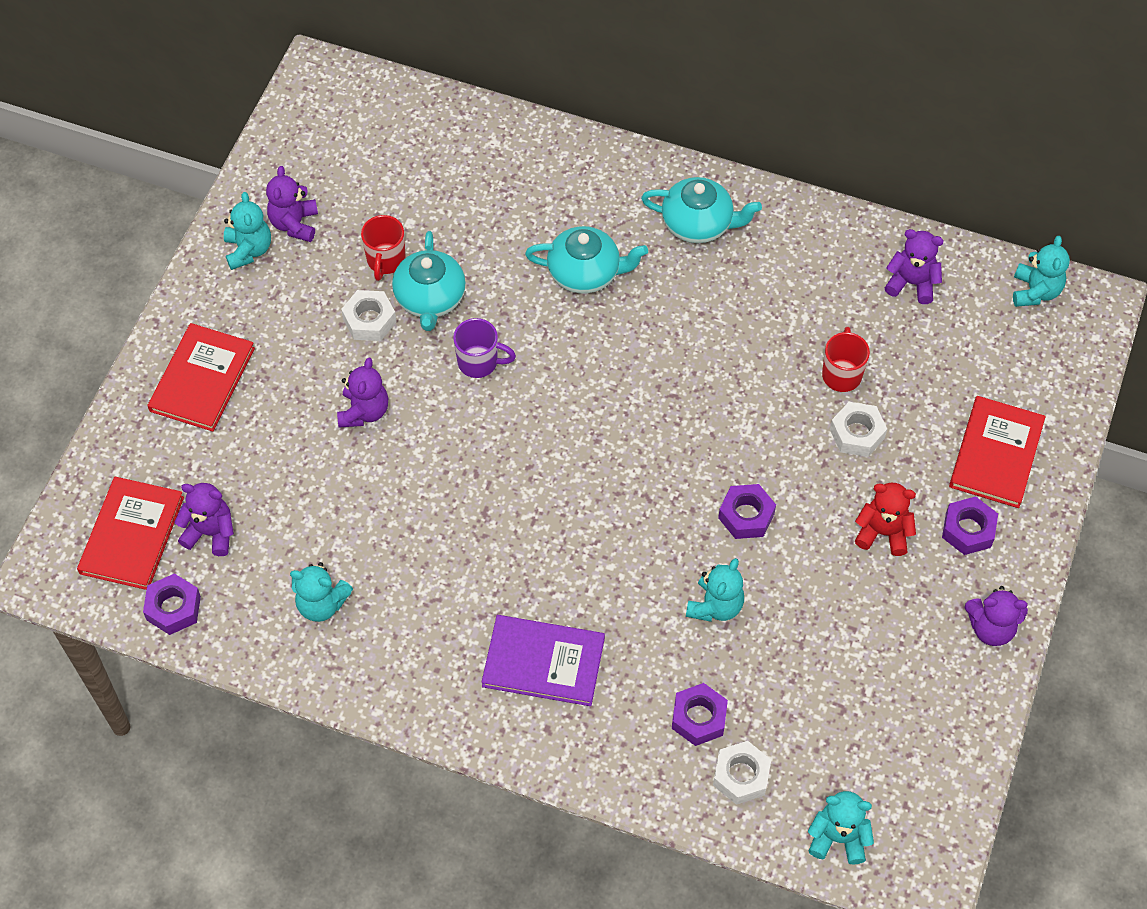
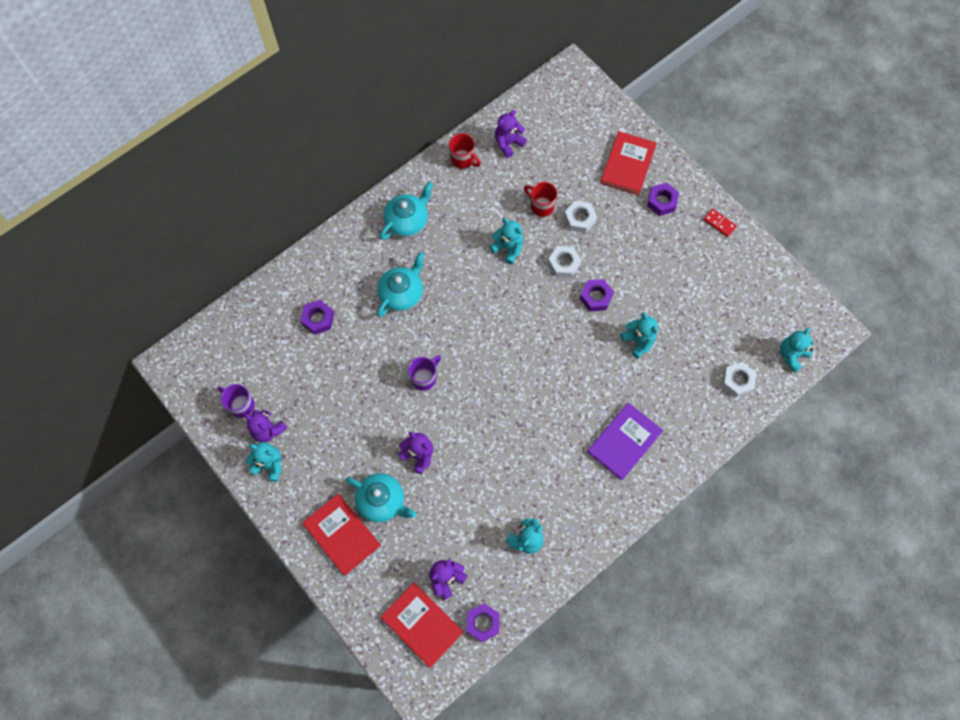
camera: 60 degrees left, 10 degrees up
(310, 177) = (241, 405): none -> purple mug
(369, 320) = (360, 422): white nut -> white nut (564, 264)
(385, 261) = (326, 393): red mug -> red mug (463, 159)
(430, 299) = (367, 382): turquoise teapot -> turquoise teapot (382, 501)
(698, 718) = (695, 383): purple nut -> purple nut (318, 319)
(883, 532) = (641, 240): red teddy bear -> none
(991, 628) = (719, 223): purple teddy bear -> red domino
(996, 454) = (628, 164): red book -> red book turned 60 degrees clockwise
(1035, 291) = (548, 92): turquoise teddy bear -> turquoise teddy bear (508, 248)

